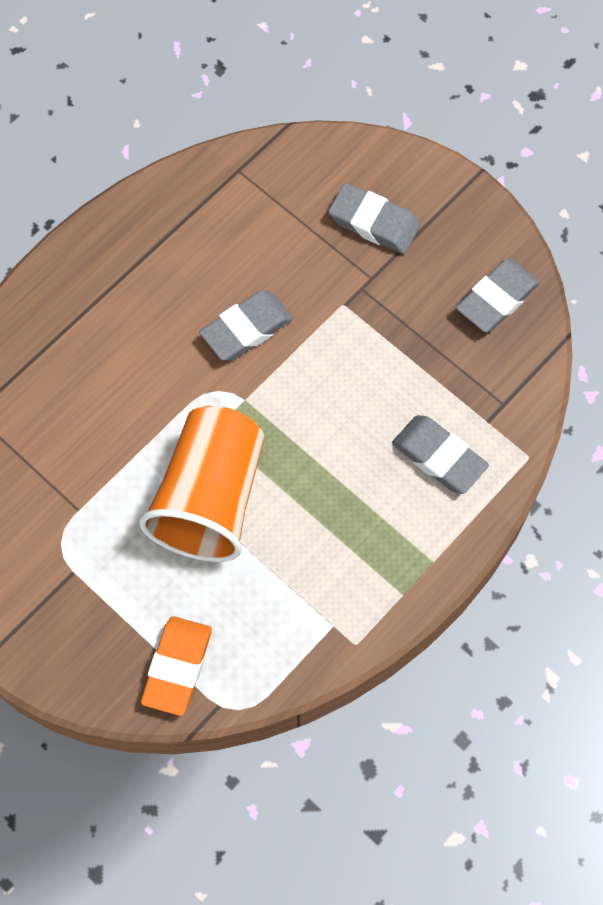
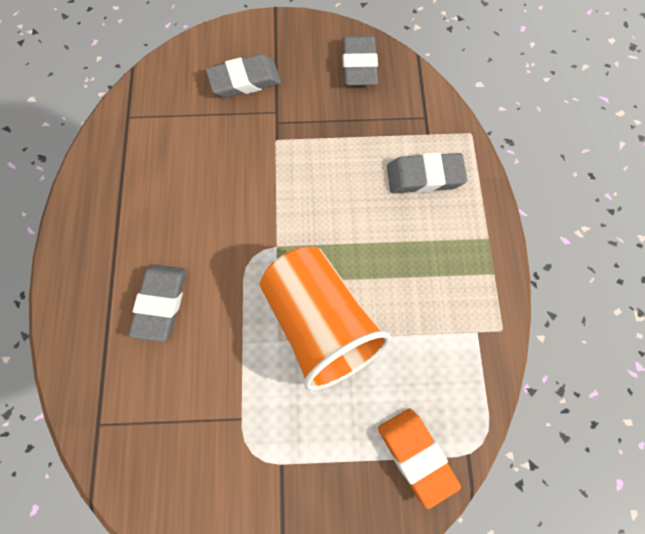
camera: 45 degrees left, 0 degrees up
(246, 329) = (232, 203): grey eraser -> grey eraser (160, 304)

